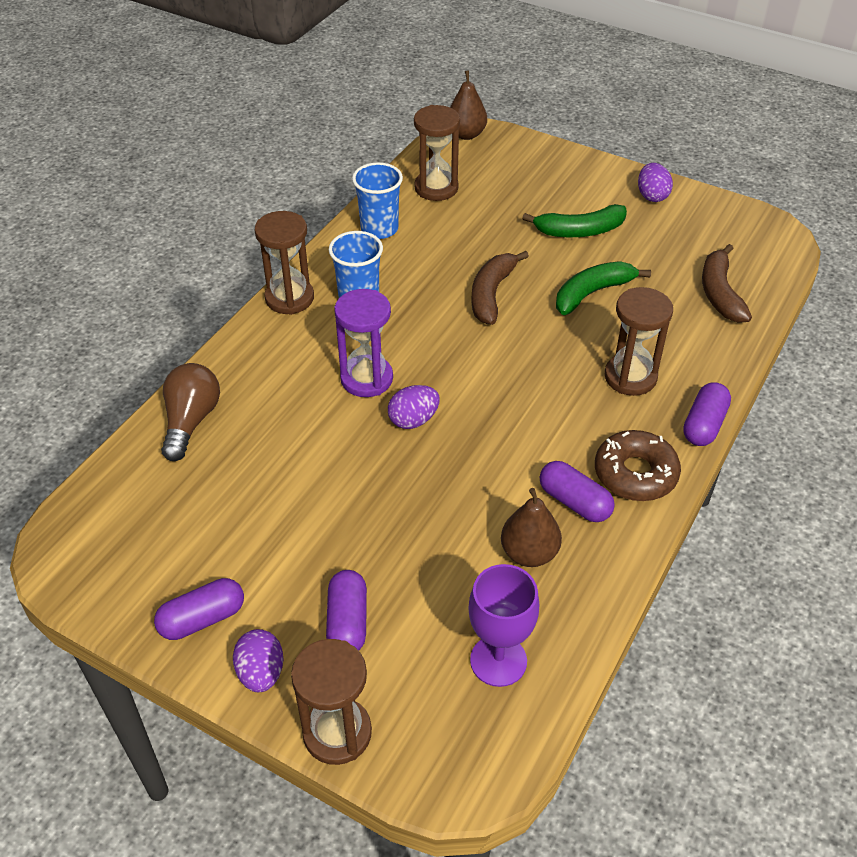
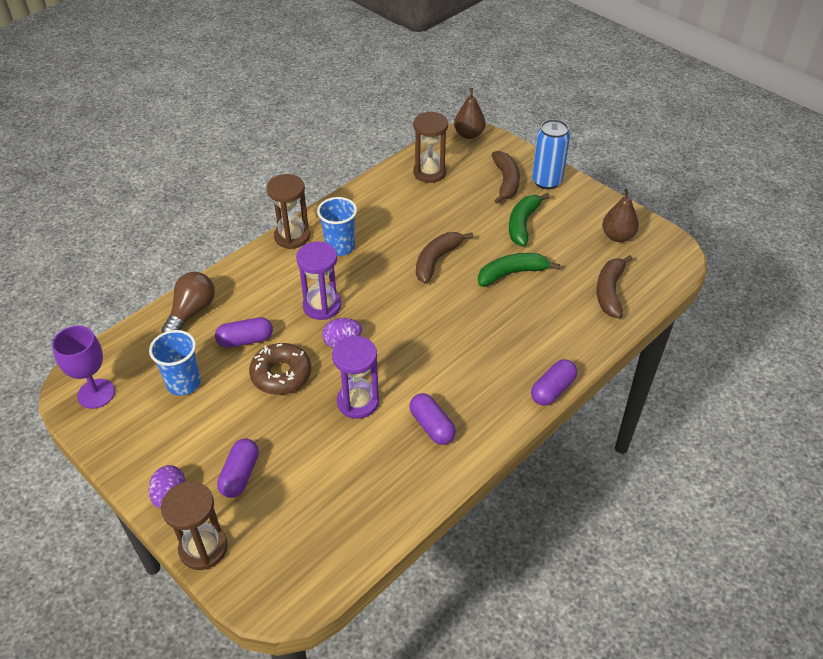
camera: 15 degrees right, 0 degrees up
(202, 619) = (146, 450): purple capsule -> purple capsule (245, 340)
(379, 229) = (376, 196): blue cup -> blue cup (183, 383)
(466, 491) = (358, 402): none -> purple hourglass
(498, 660) = (330, 526): purple goblet -> purple goblet (96, 394)
(529, 553) = (384, 455): brown pear -> brown pear (617, 236)
(537, 184) = (506, 182): none -> brown banana
(579, 231) = (522, 224): green banana -> green banana turned 105 degrees clockwise
(586, 175) = (546, 181): none -> blue can
(630, 377) = (513, 342): brown hourglass -> none
(635, 473) = (485, 415): brown donut -> brown donut (281, 374)
(652, 196) = (590, 206): purple egg -> none

